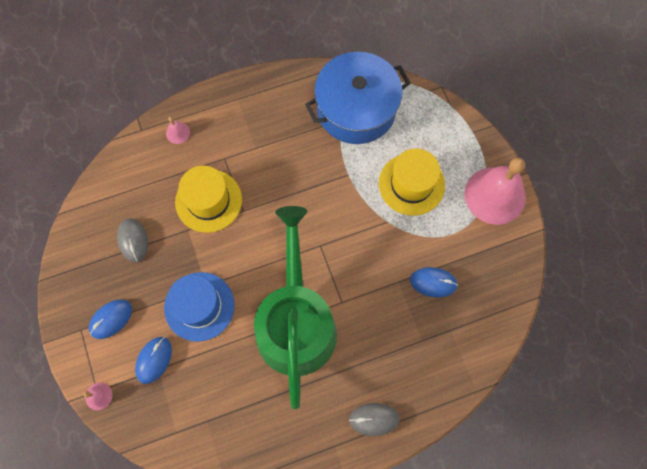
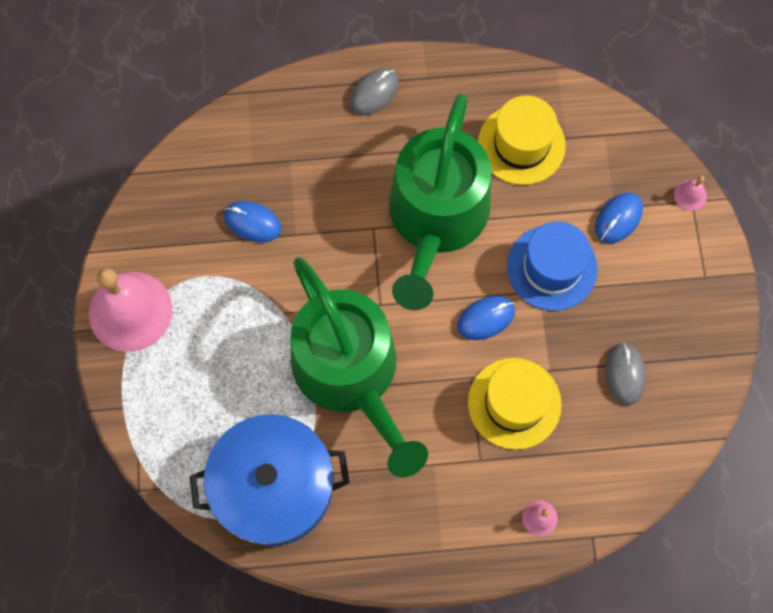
camera: 165 degrees left, 0 degrees up
(111, 319) = (665, 280): blue mouse -> blue mouse (486, 318)
(327, 192) = (351, 373): none -> green watering can
(374, 419) = (374, 93): grey mouse -> grey mouse turned 60 degrees counterclockwise
(411, 184) = (234, 355): yellow hat -> yellow hat (521, 144)

